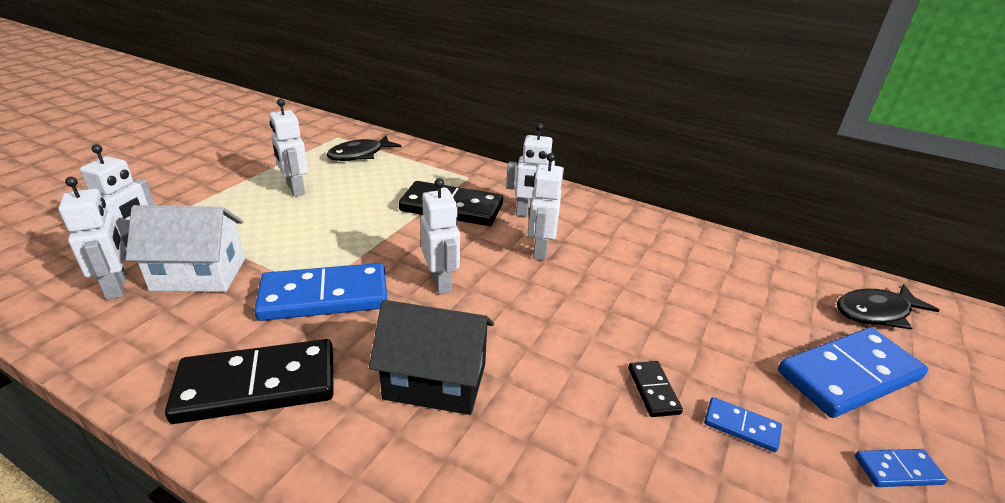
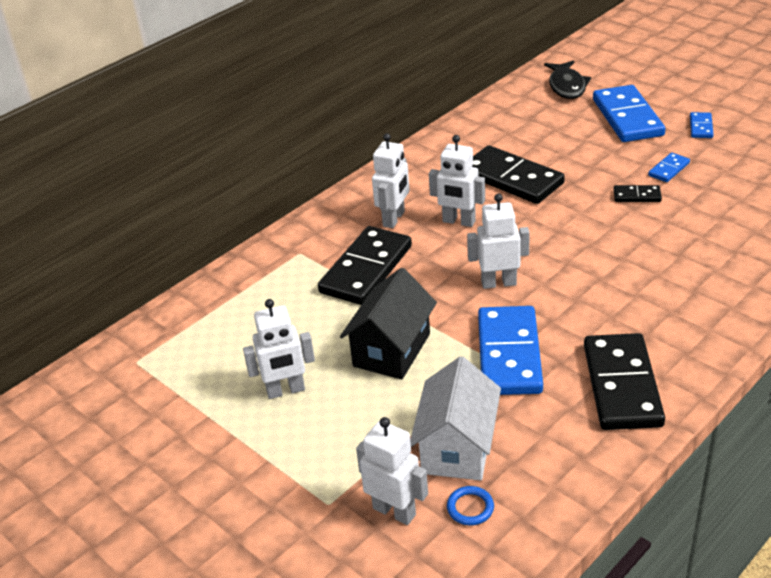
camera: 70 degrees left, 5 degrees up
(117, 287) = (470, 508): white robot -> blue ring
(360, 154) = (205, 338): black fish -> none
(435, 381) = (623, 291): black house -> black house (391, 350)
(635, 280) = (512, 179): none -> black domino

